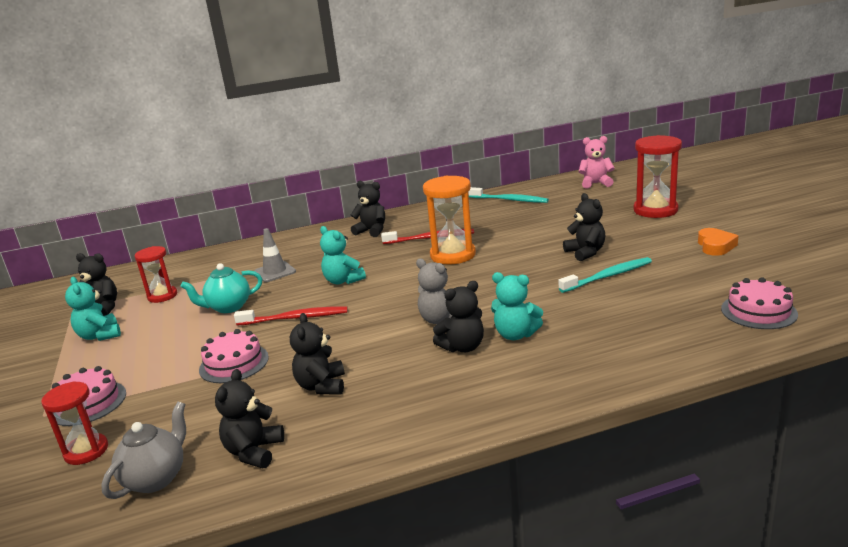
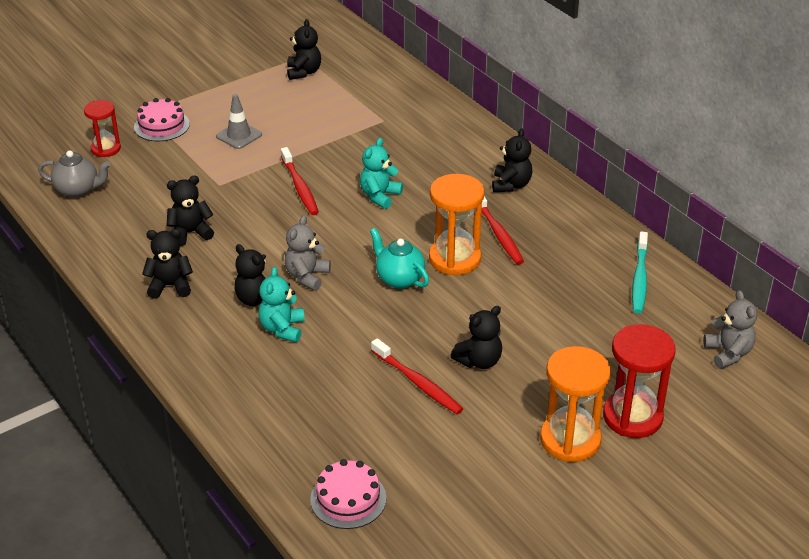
camera: 70 degrees right, 15 degrees up
(100, 335) = (258, 90): turquoise teddy bear -> none
(162, 296) = (333, 95): red hourglass -> none
(228, 307) = (315, 142): turquoise teapot -> turquoise teapot (399, 279)
(234, 363) = (221, 176): pink cake -> none
(254, 452) = (107, 224): black teddy bear -> black teddy bear (170, 286)
(275, 272) = (393, 146): grey traffic cone -> grey traffic cone (239, 135)
(595, 183) = (728, 353): pink teddy bear -> grey teddy bear
(608, 276) = (418, 383): turquoise toothbrush -> red toothbrush
(679, 229) = (570, 440): none -> orange hourglass
(715, 246) = (518, 472): orange heart -> none

